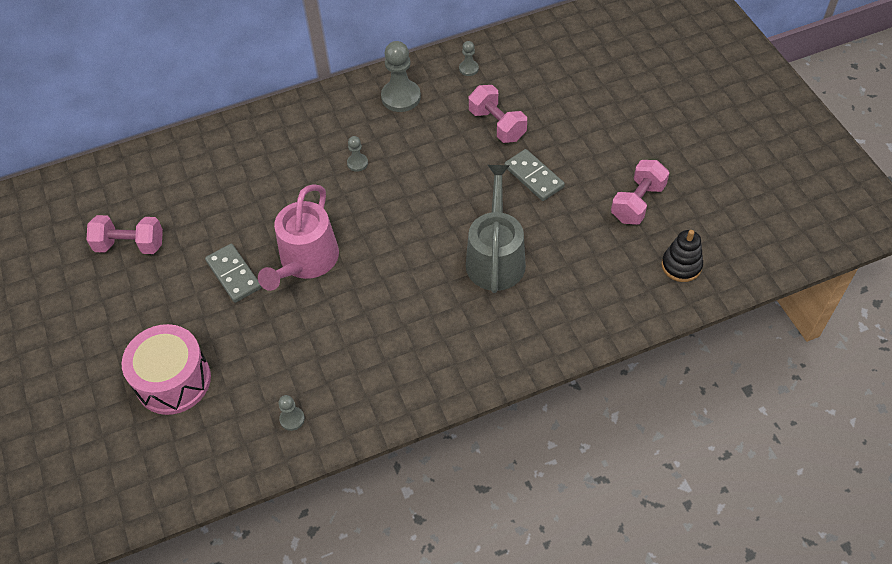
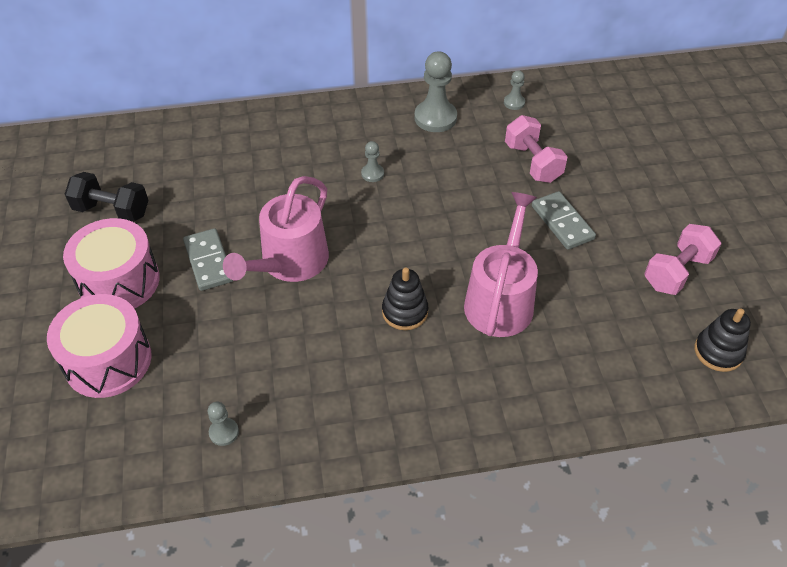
camera: 10 degrees right, 5 degrees down
(130, 245) = (112, 211): pink dumbbell -> black dumbbell
(159, 309) = (119, 281): none -> pink drum
(417, 285) = (405, 312): none -> black stacking toy
(495, 257) = (500, 300): grey watering can -> pink watering can

